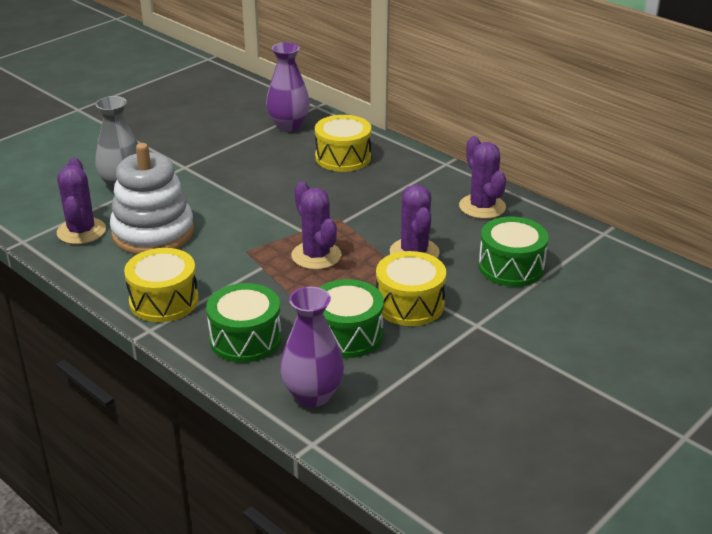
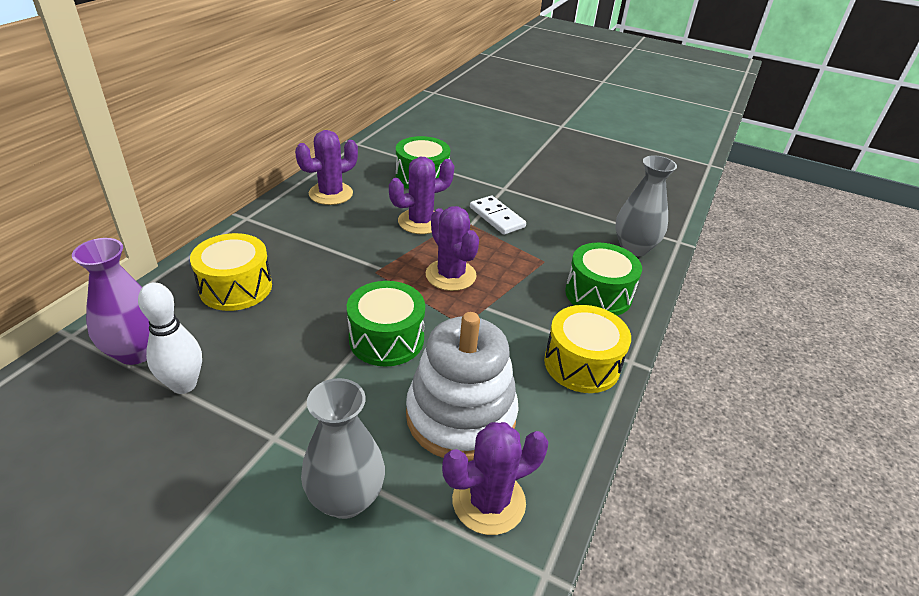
camera: 110 degrees left, 5 degrees up
(248, 140) = (184, 385): none -> white bowling pin
(312, 395) = (634, 248): purple vase -> grey vase
(316, 256) = (450, 275): purple cactus -> purple cactus turned 75 degrees counterclockwise
(347, 335) = (554, 242): green drum -> green drum (386, 339)
(409, 304) = (497, 217): yellow drum -> white domino

